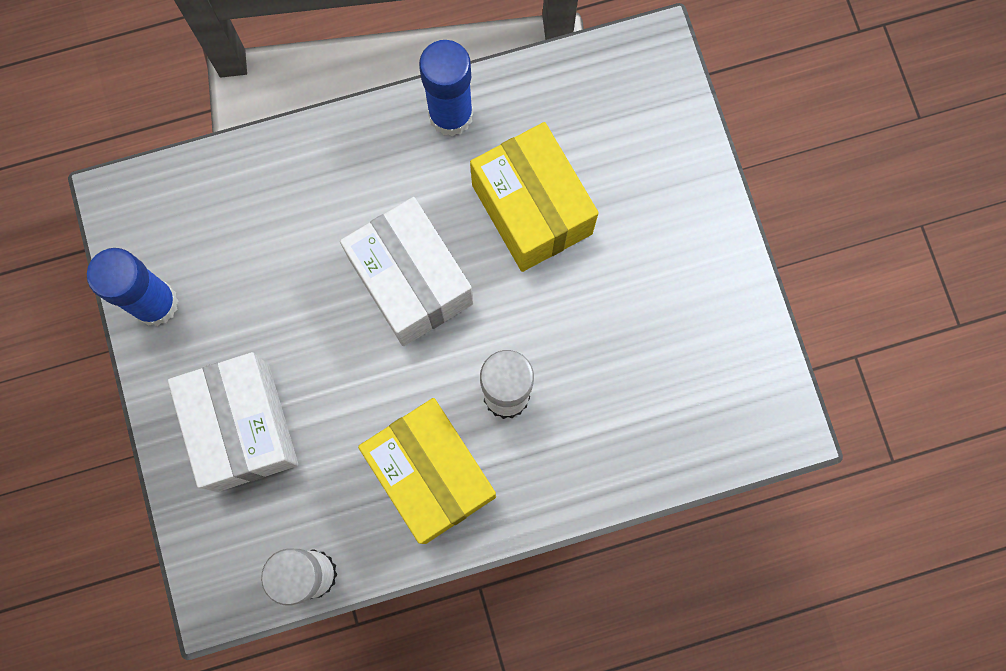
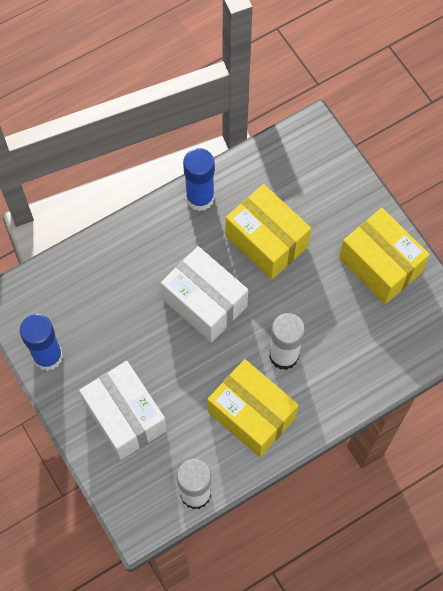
camera: 15 degrees left, 10 degrees down
(694, 292) = (380, 265): none -> yellow box

